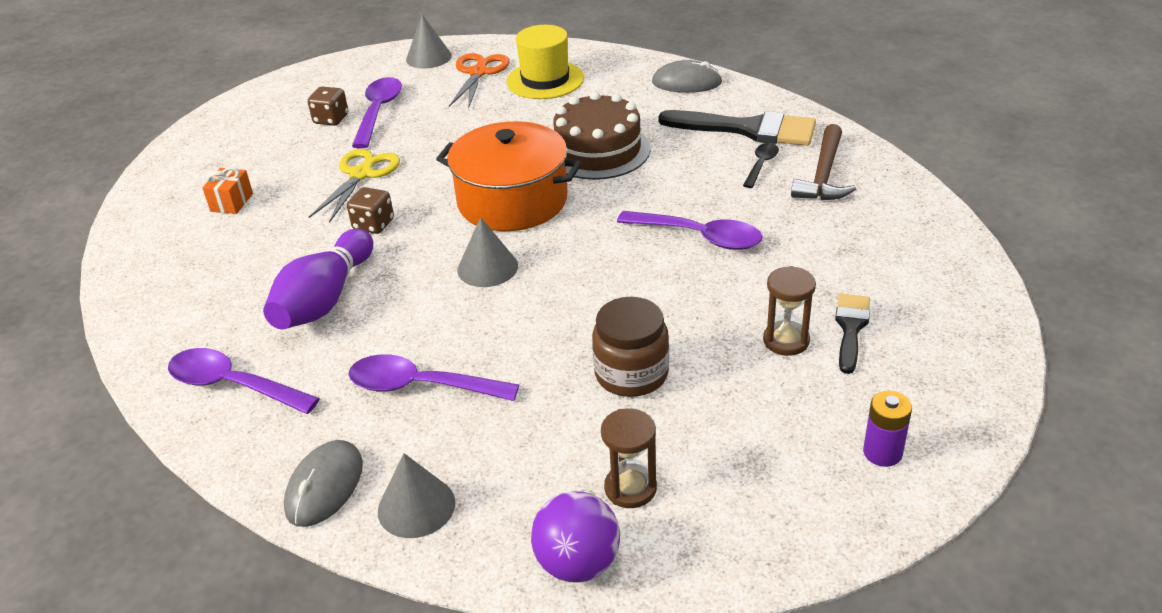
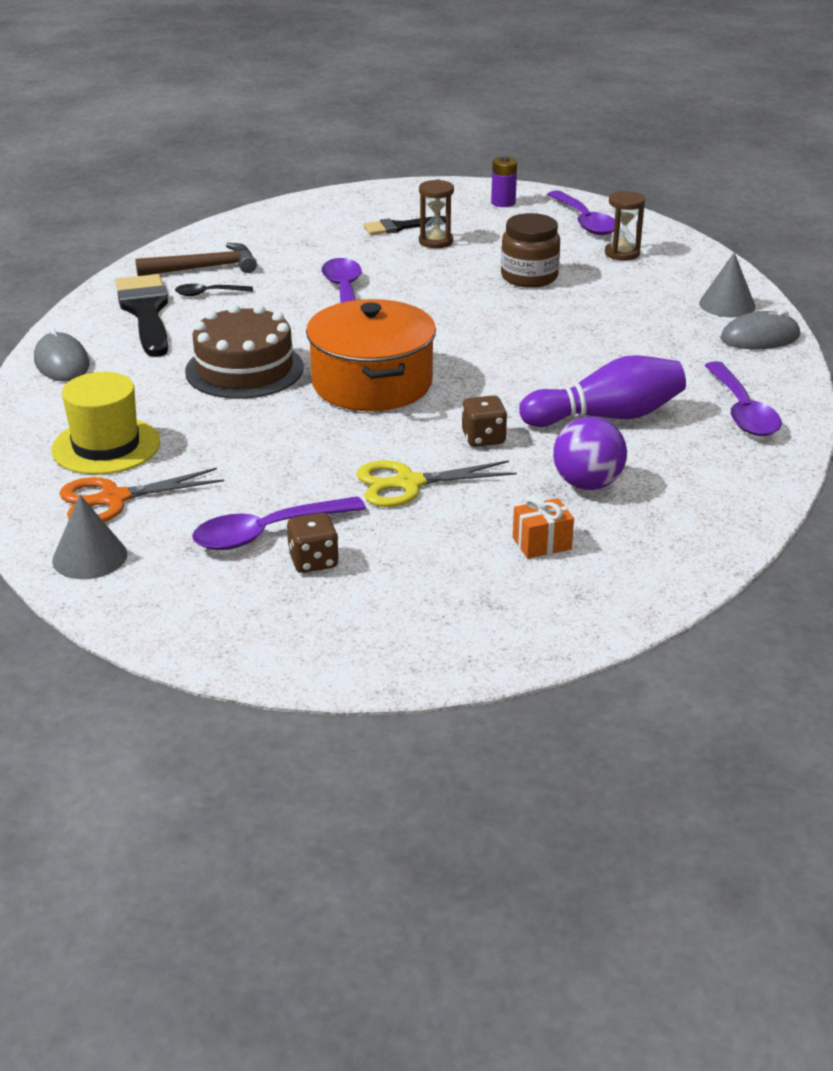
camera: 125 degrees left, 5 degrees down
(421, 386) = (637, 339): purple spoon -> purple spoon (584, 221)
(487, 268) = (480, 361): grey cone -> none
(578, 563) = (691, 252): purple ball -> purple ball (587, 484)

